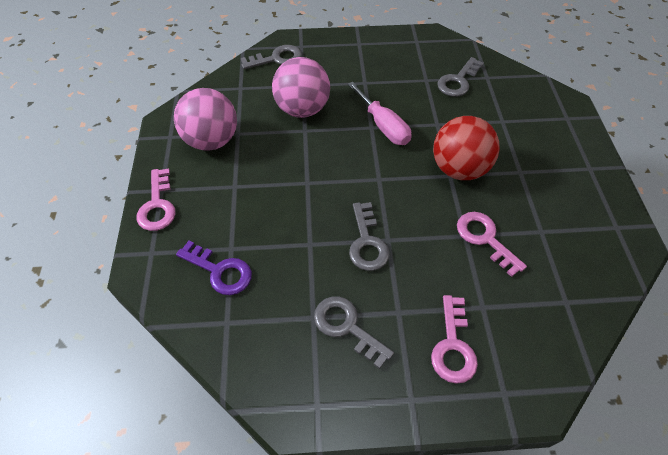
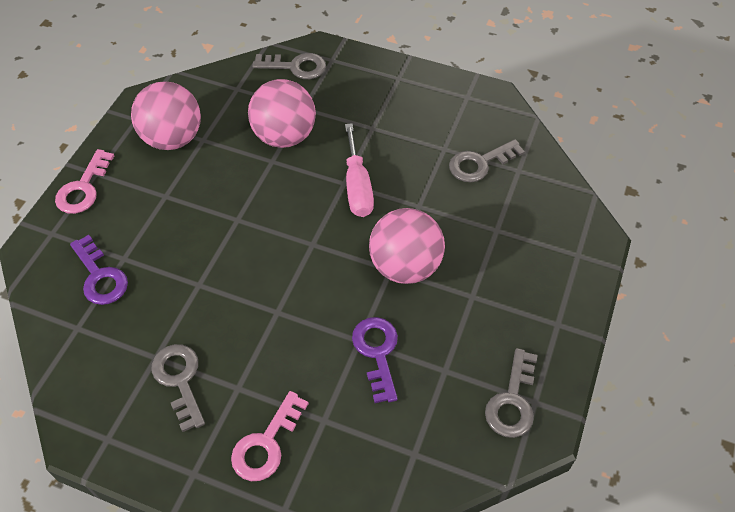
camera: 25 degrees right, 0 degrees up
(367, 242) = (254, 306): grey key -> grey key (512, 401)
(459, 169) = (405, 266): red ball -> pink ball
(485, 239) = (377, 353): pink key -> purple key

